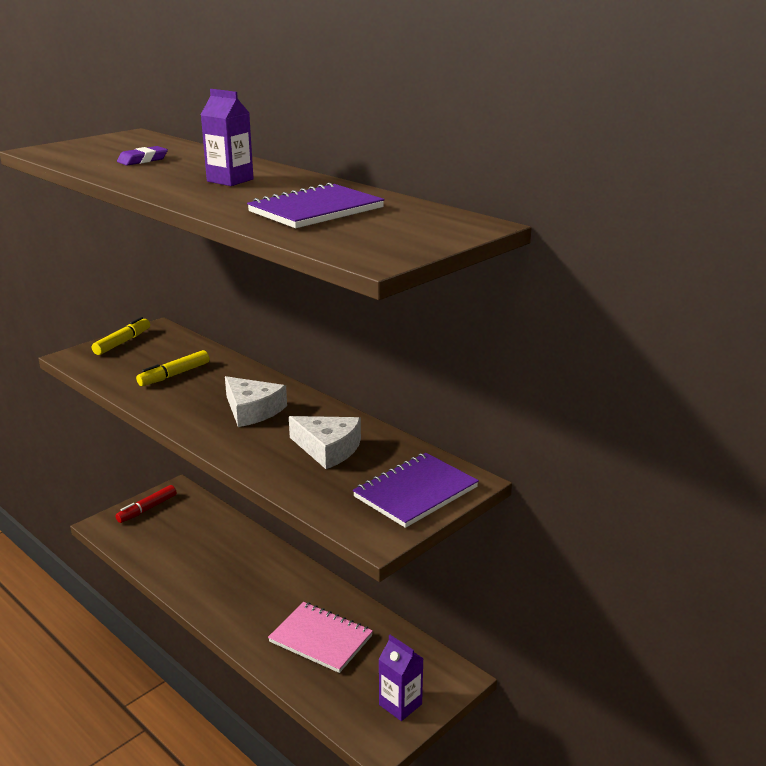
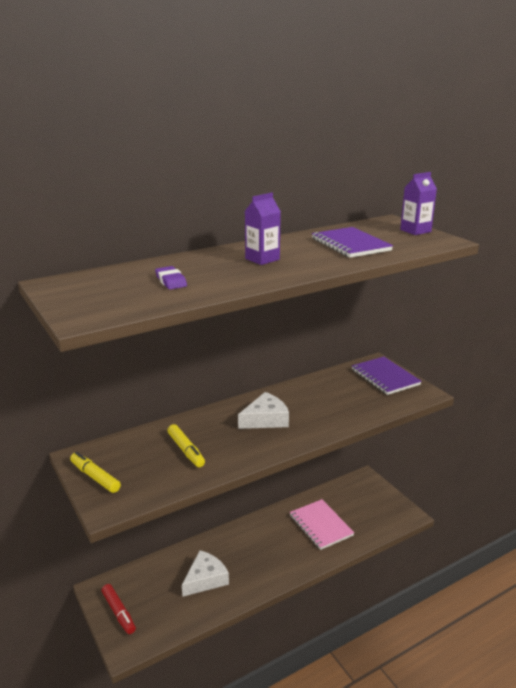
camera: 75 degrees left, 0 degrees up
(321, 639) = (321, 525): pink notebook -> pink notebook turned 75 degrees counterclockwise
(328, 449) = (329, 397): white cheese -> white cheese (205, 579)
(400, 704) = (382, 502): purple carton -> purple carton (415, 231)

